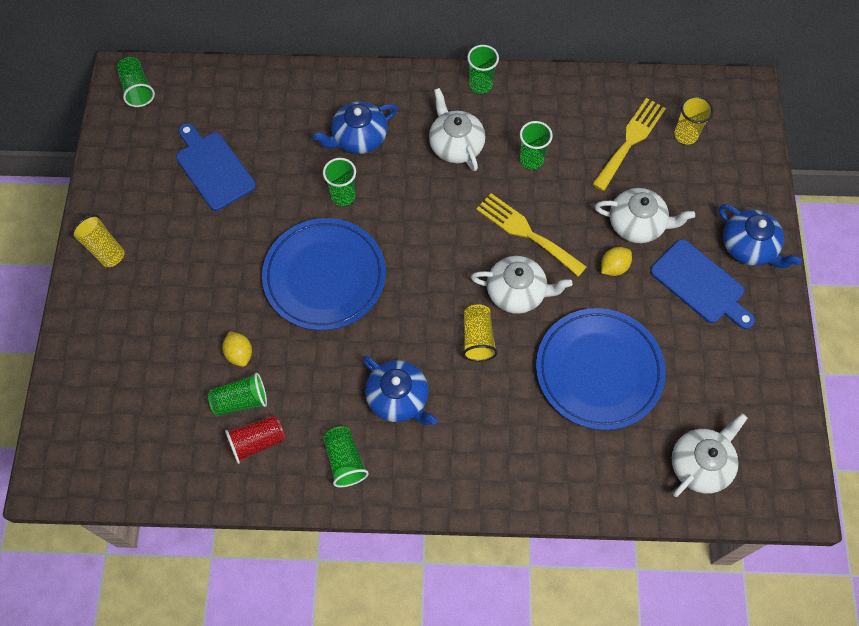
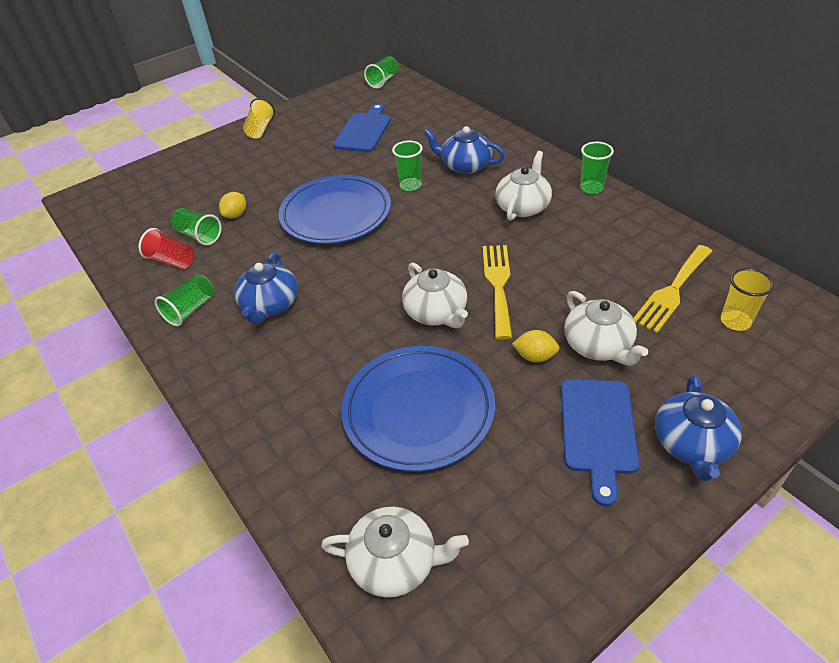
camera: 55 degrees right, 20 degrees down
(477, 338) = (368, 316): yellow cup -> none
(531, 160) = (567, 249): green cup -> none
(630, 141) = (672, 291): yellow fork -> yellow fork turned 135 degrees clockwise

